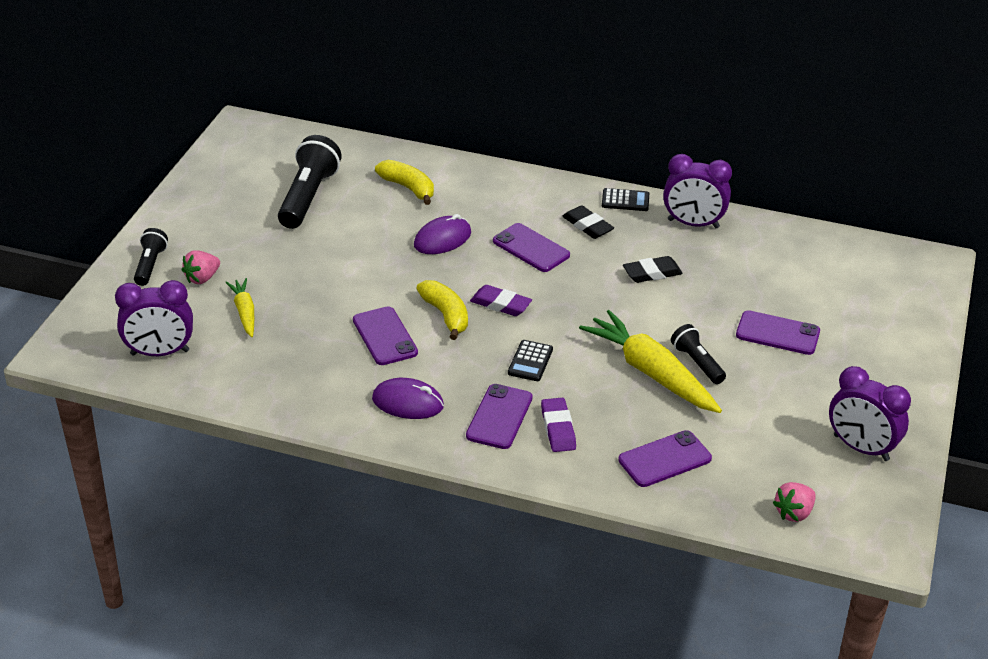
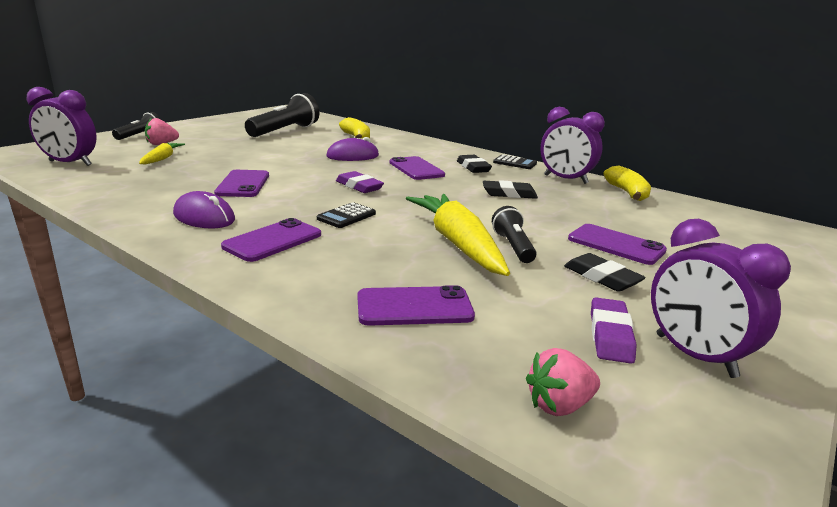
camera: 20 degrees right, 15 degrees down
(446, 315) = (307, 184): yellow banana -> yellow banana (627, 193)
(558, 428) = (320, 259): purple eraser -> purple eraser (610, 335)
(780, 383) = (601, 277): none -> black eraser

